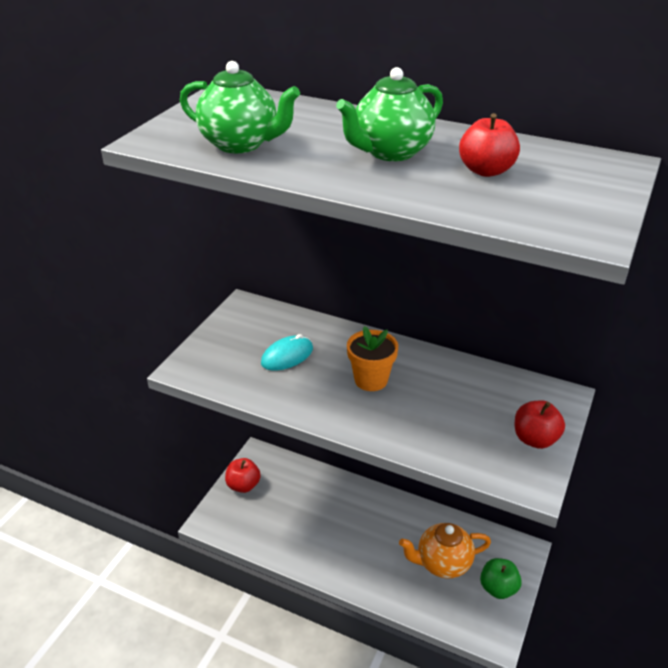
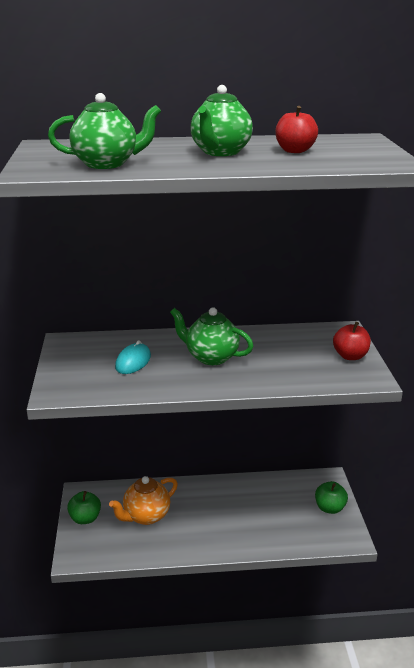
camera: 30 degrees left, 10 degrees down
(243, 485) = (85, 518): red apple -> green apple
(371, 380) = (211, 357): orange flower pot -> green teapot
(442, 563) = (281, 509): orange teapot -> orange teapot (146, 516)

